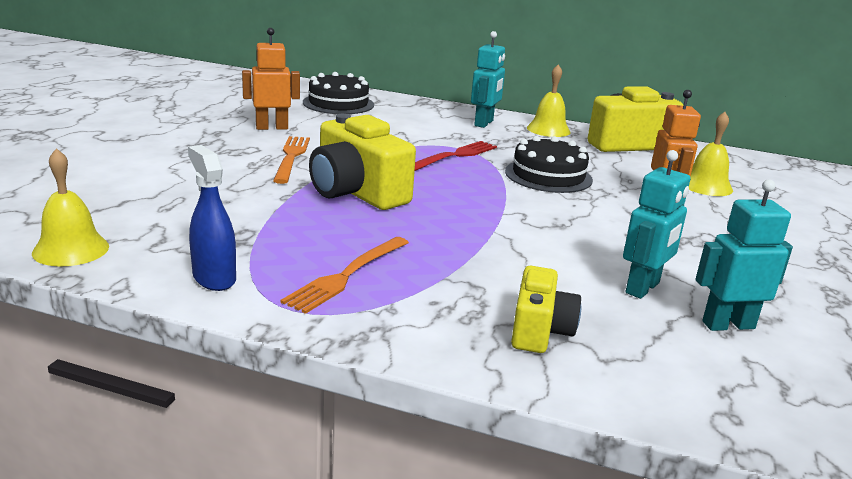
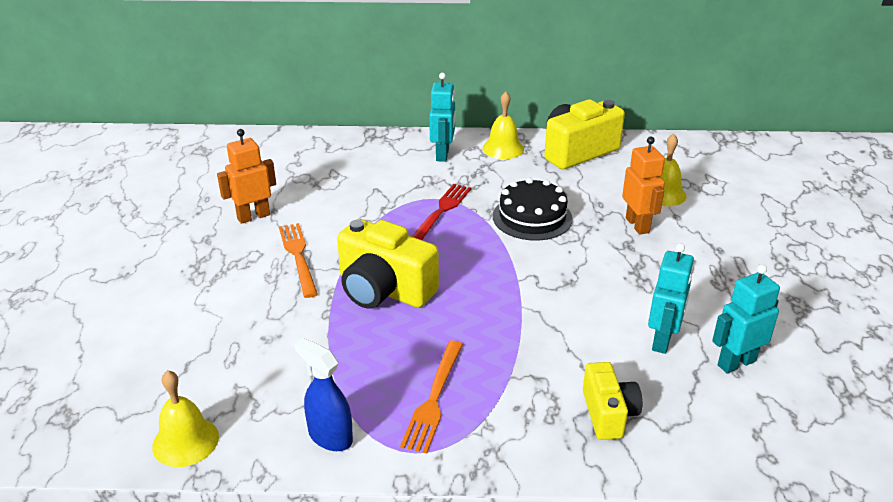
camera: 15 degrees left, 10 degrees up
(338, 103) = (293, 160): black cake -> none

